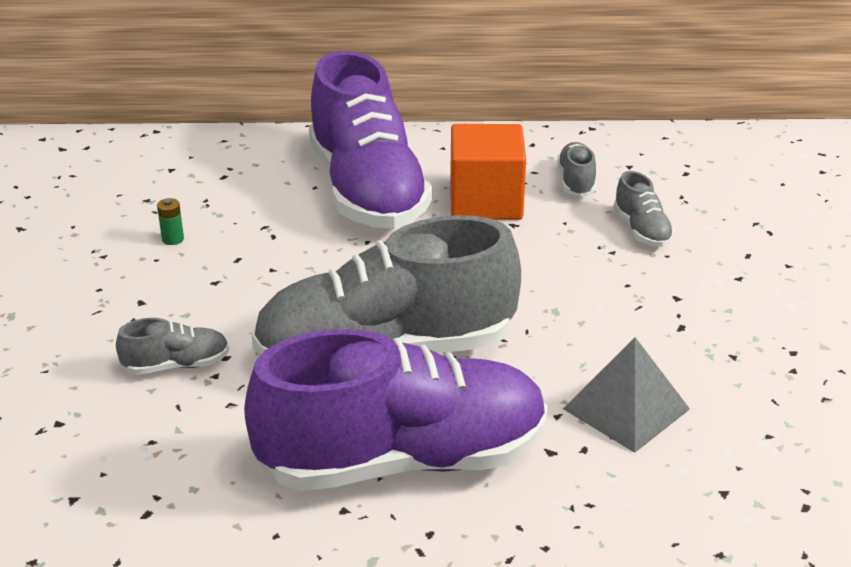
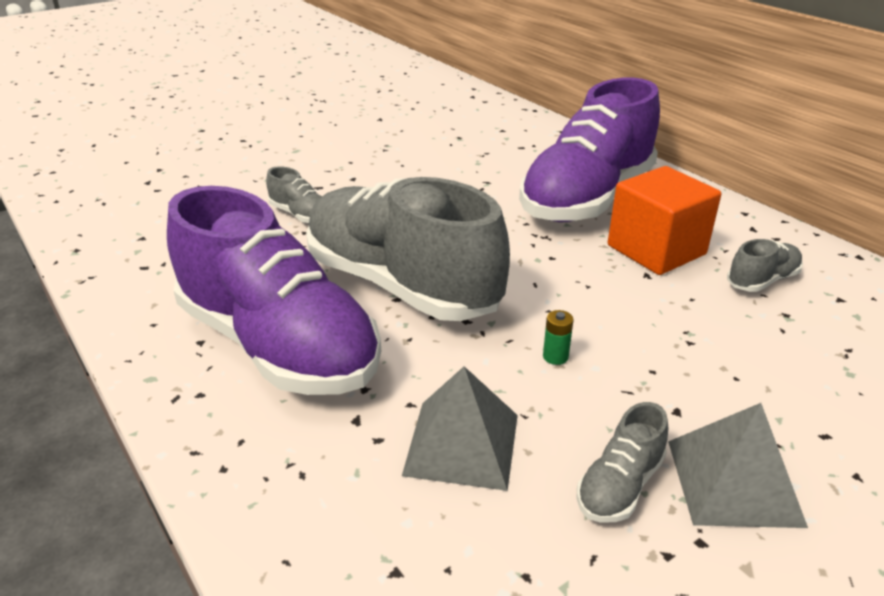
camera: 55 degrees right, 0 degrees up
(173, 239) = (429, 160): green battery -> green battery (555, 357)
(642, 230) = (751, 346): grey shoe -> grey shoe (619, 485)
(757, 312) = (733, 482): none -> grey pyramid

